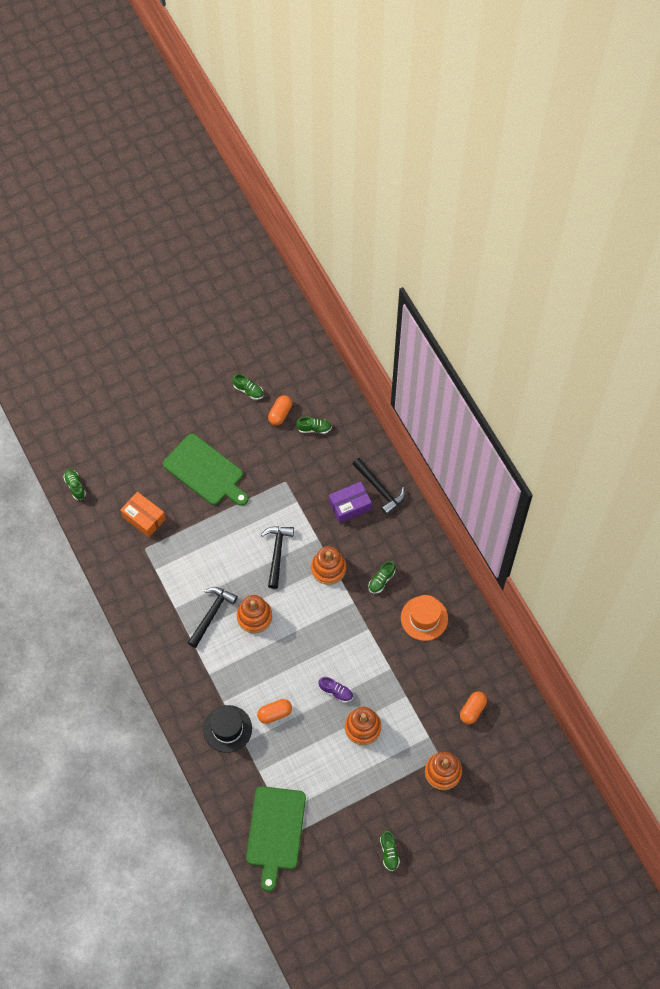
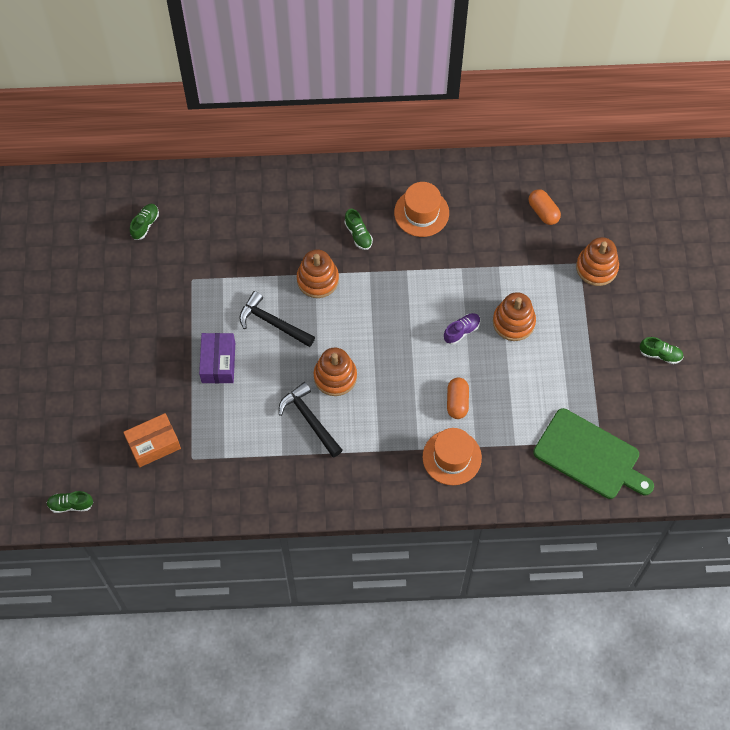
camera: 65 degrees left, 0 degrees up
(205, 471) = (133, 356): green cutting board -> none
(227, 729) = (452, 457): black hat -> orange hat
(248, 390) = (59, 271): green shoe -> none
(280, 414) = (107, 251): orange capsule -> none
(350, 506) = (256, 228): purple box -> purple box (218, 362)
(380, 489) = (253, 191): black hammer -> none

